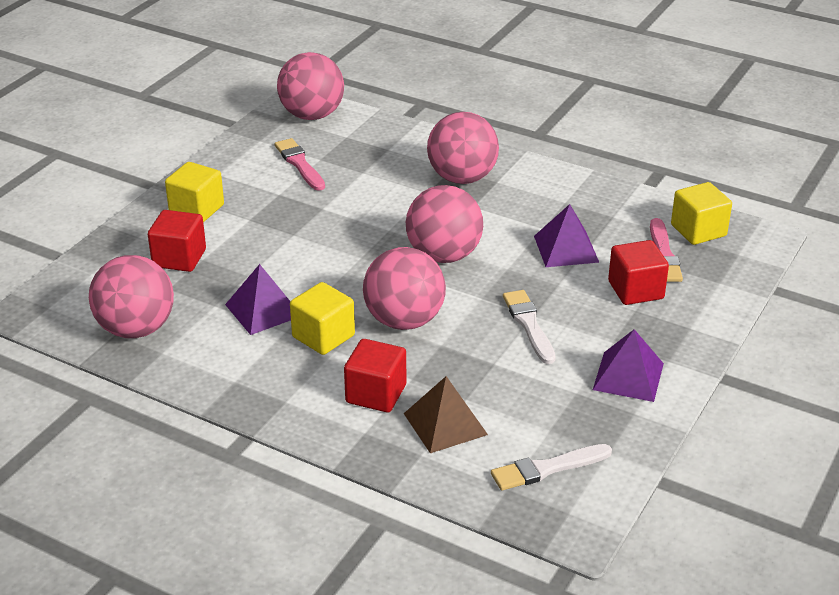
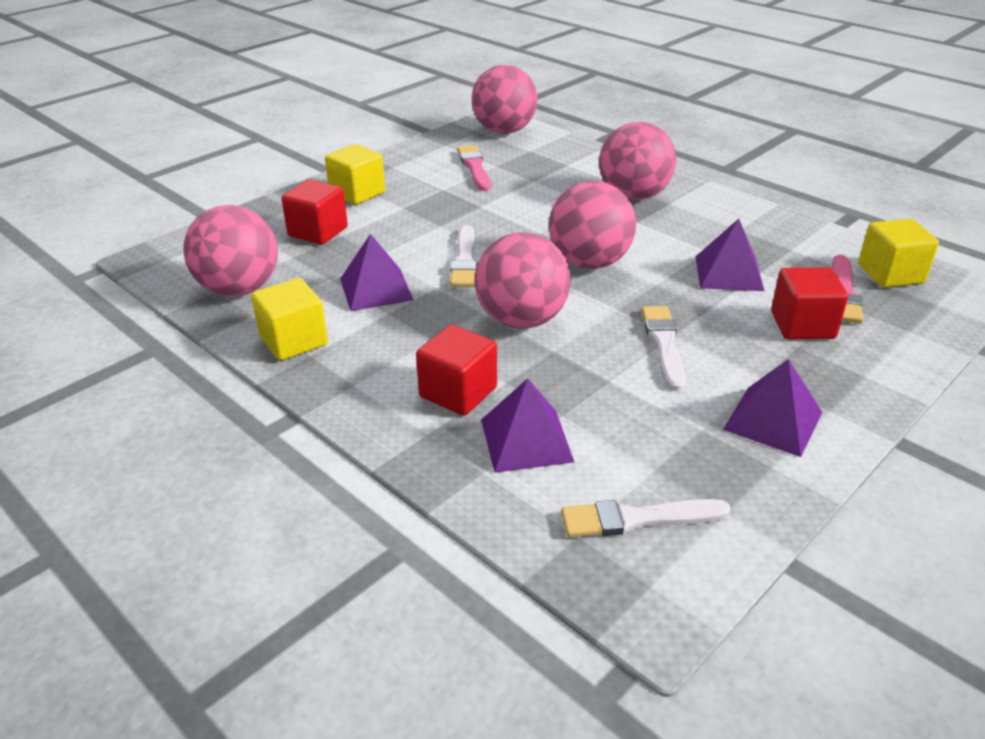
camera: 15 degrees right, 0 degrees up
(323, 336) = (426, 323): yellow cube -> yellow cube (293, 341)
(331, 269) = (464, 260): none -> white brush
(445, 424) = (526, 440): brown pyramid -> purple pyramid

